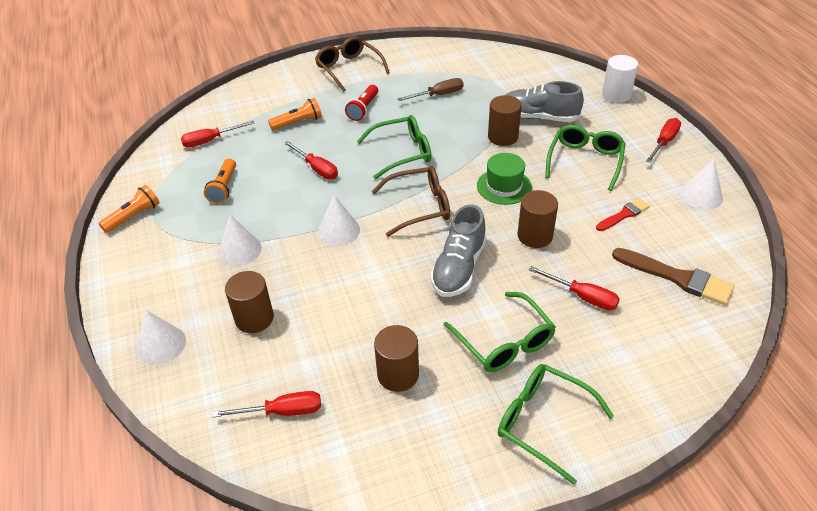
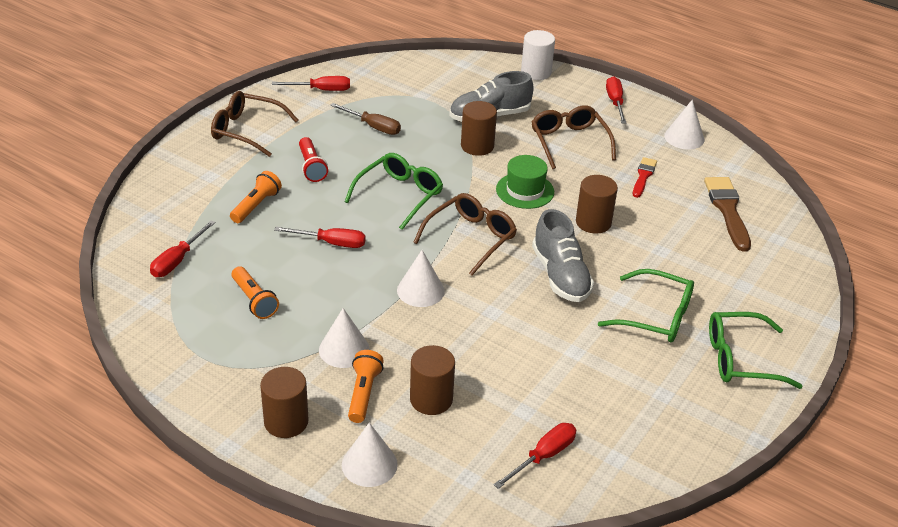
camera: 40 degrees left, 5 degrees down
(133, 216) = (186, 369): orange flashlight -> orange flashlight (363, 393)
(398, 374) = (603, 381): brown cylinder -> brown cylinder (286, 422)
(438, 95) = (373, 127): brown screwdriver -> brown screwdriver turned 90 degrees clockwise
(582, 297) = (677, 255): red screwdriver -> red screwdriver (321, 90)
(585, 161) = (569, 142): green glasses -> brown glasses
(677, 278) = (727, 210): brown brush -> brown brush turned 90 degrees counterclockwise

